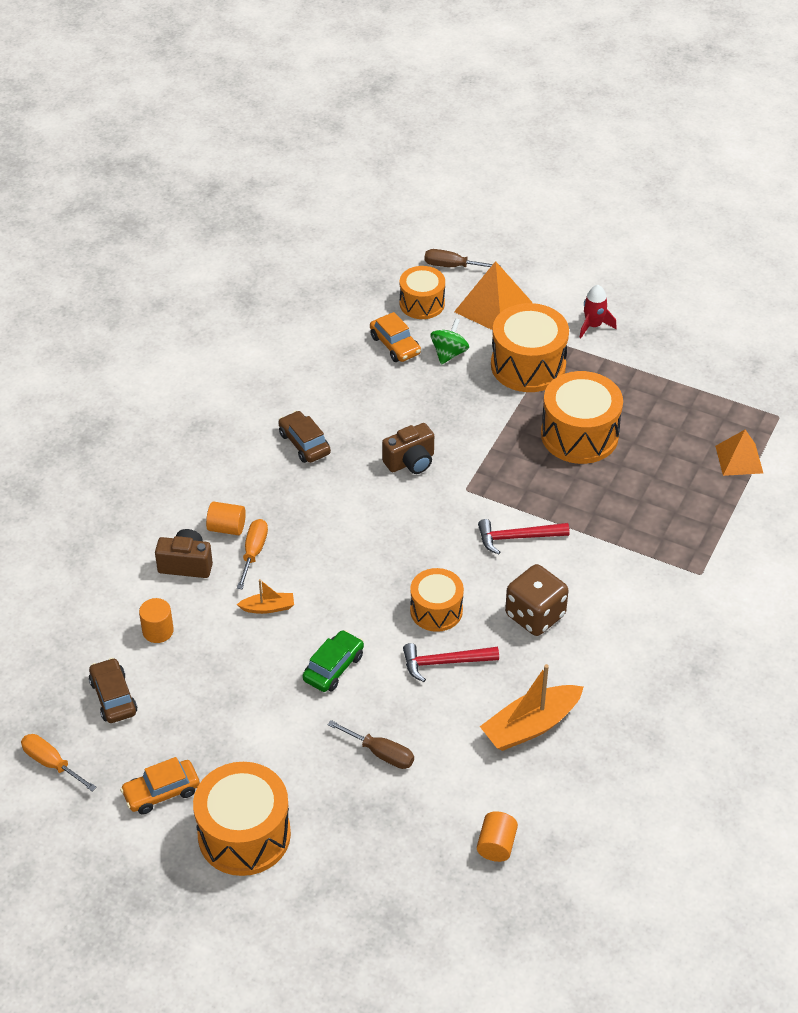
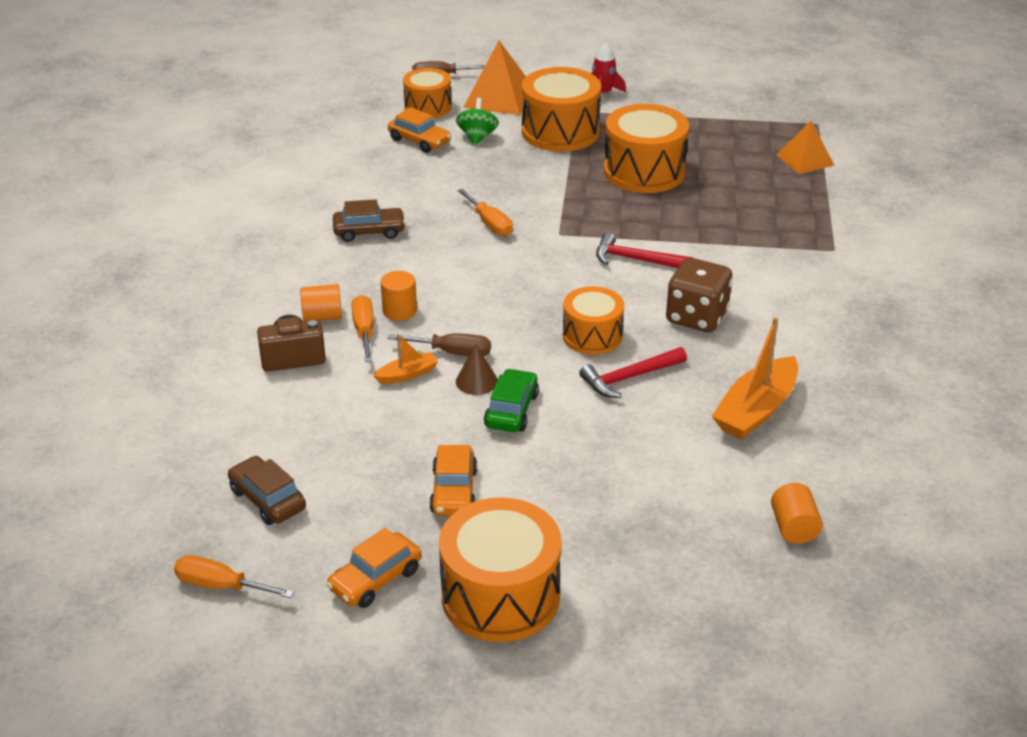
camera: 20 degrees left, 10 degrees down
(158, 631) = (290, 424): orange cylinder -> orange cylinder (399, 311)
(253, 731) = (454, 491): none -> orange car
(304, 443) = (369, 231): brown car -> brown car turned 135 degrees clockwise
(319, 630) = (476, 381): none -> brown cone
(381, 753) = (612, 475): brown screwdriver -> brown screwdriver (452, 352)
(410, 462) = (490, 224): brown camera -> orange screwdriver
(517, 537) = (636, 260): red hammer -> red hammer turned 45 degrees clockwise

